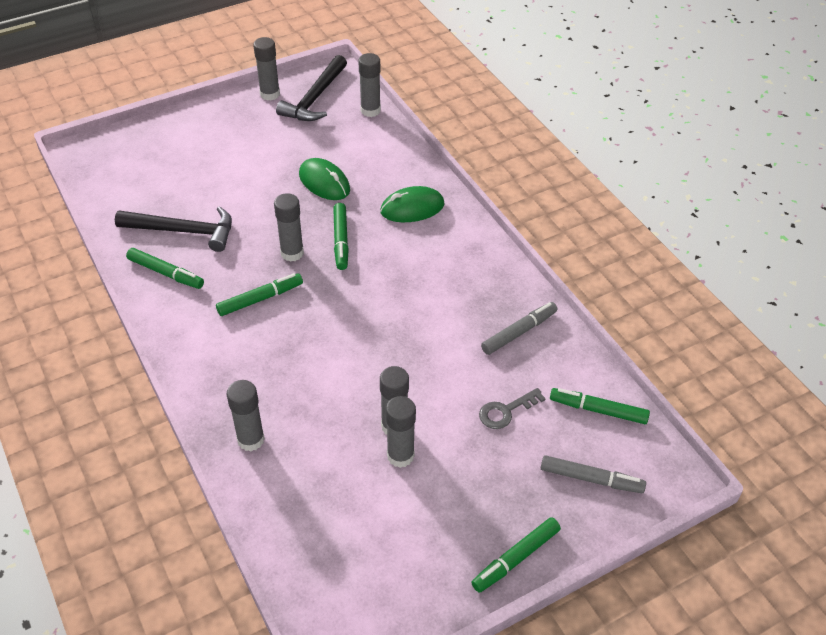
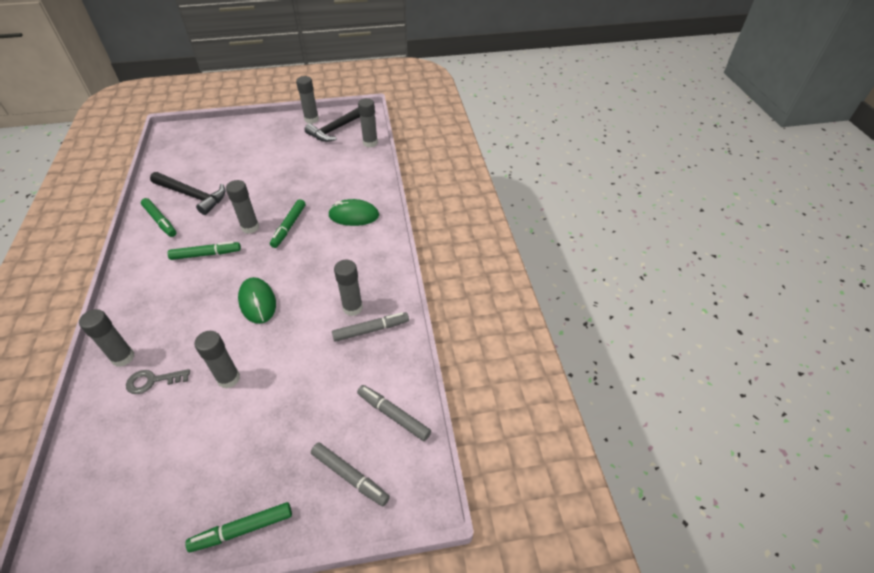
camera: 20 degrees right, 0 degrees up
(324, 182) = (306, 184): green mouse -> green mouse (257, 302)
(400, 456) = (216, 405): grey glue stick -> grey glue stick (352, 308)
(506, 411) = (319, 392): grey key -> grey key (152, 381)
(598, 410) = (393, 415): green marker -> grey marker

